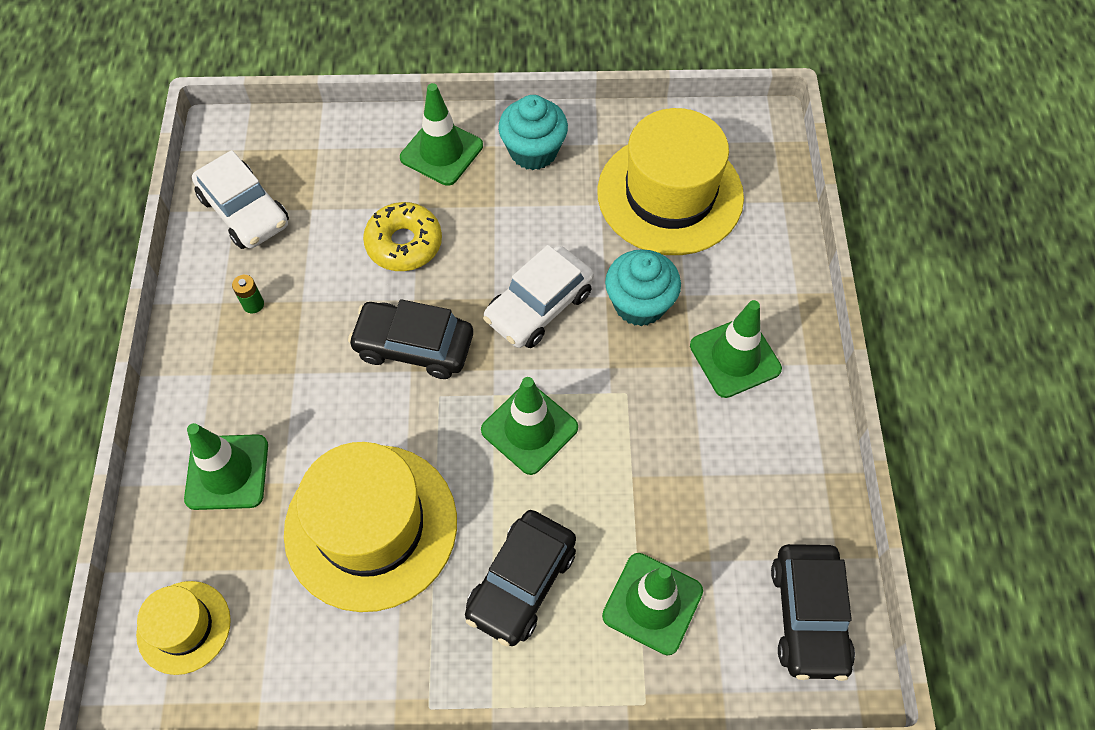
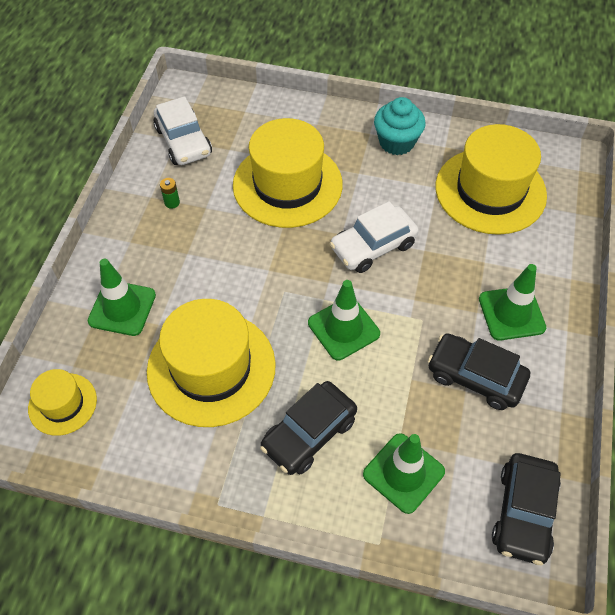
camera: 15 degrees right, 5 degrees down
(404, 243) = (287, 184): yellow donut -> yellow hat
(414, 346) = (275, 254): black car -> black car (475, 377)
(441, 152) = (330, 130): green traffic cone -> none
(639, 304) = (448, 261): turquoise cupcake -> none

